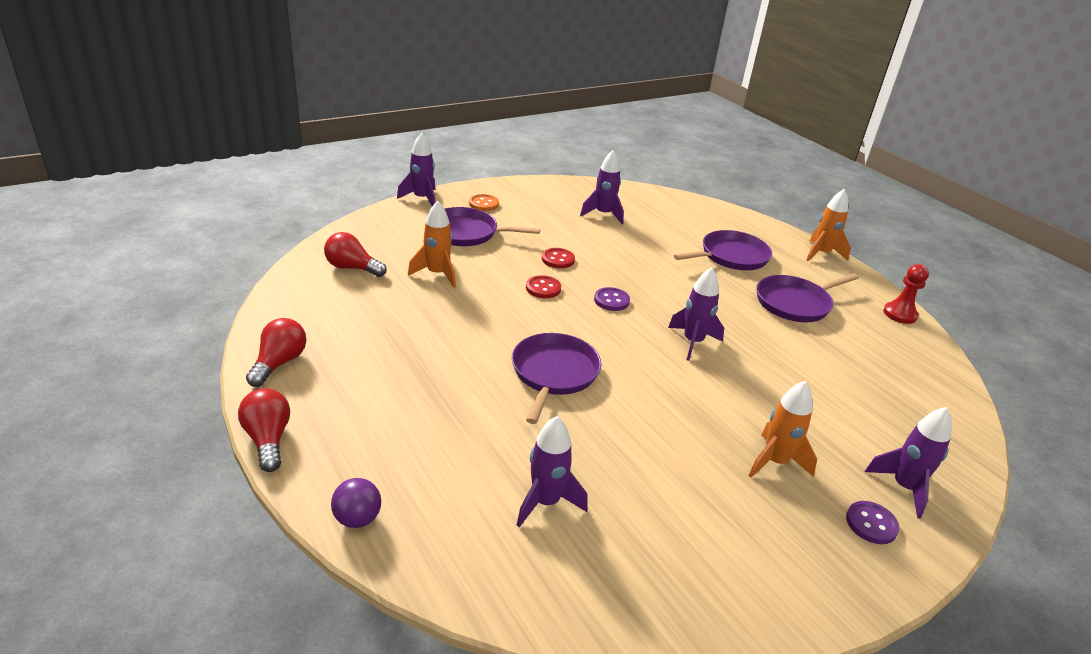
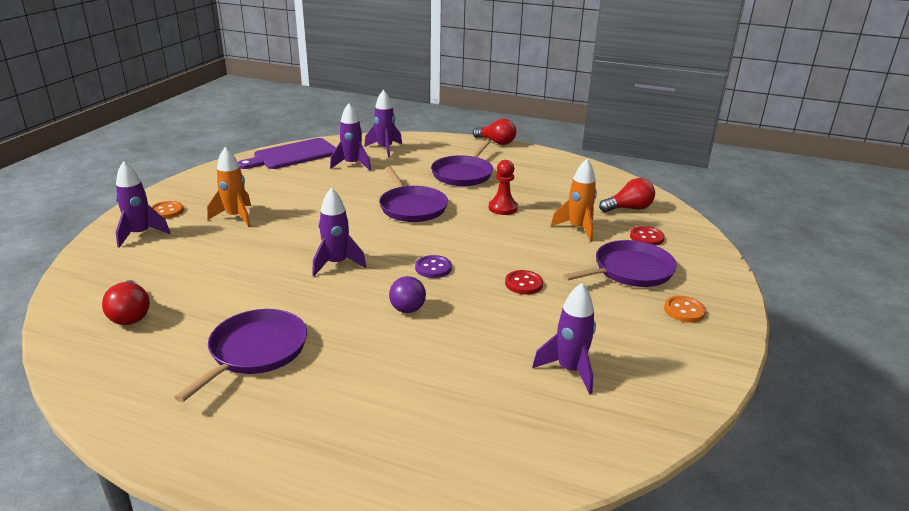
camera: 145 degrees right, 5 degrees down
(279, 363) = (550, 160): red light bulb -> red light bulb (130, 314)
(357, 518) = (421, 139): purple ball -> purple ball (407, 309)
(422, 199) = (731, 285): purple rocket -> purple rocket (385, 149)
(543, 288) = (495, 253): red button -> red button (646, 237)
(621, 594) = (293, 155): none -> purple cutting board
(731, 256) = (365, 386): purple pan -> purple pan (463, 174)
(821, 254) = (237, 472): orange rocket -> none
(871, 524) = (166, 211): purple button -> orange button
(900, 314) = (111, 401): red pawn -> red pawn (502, 208)

